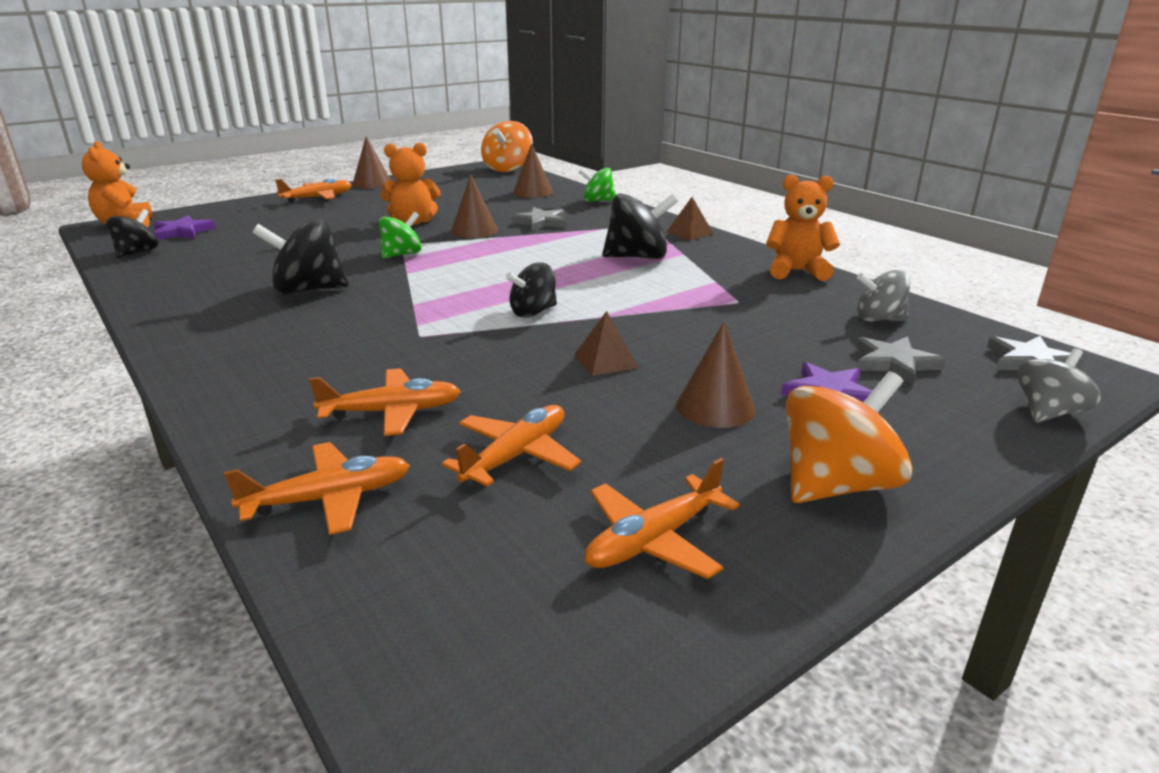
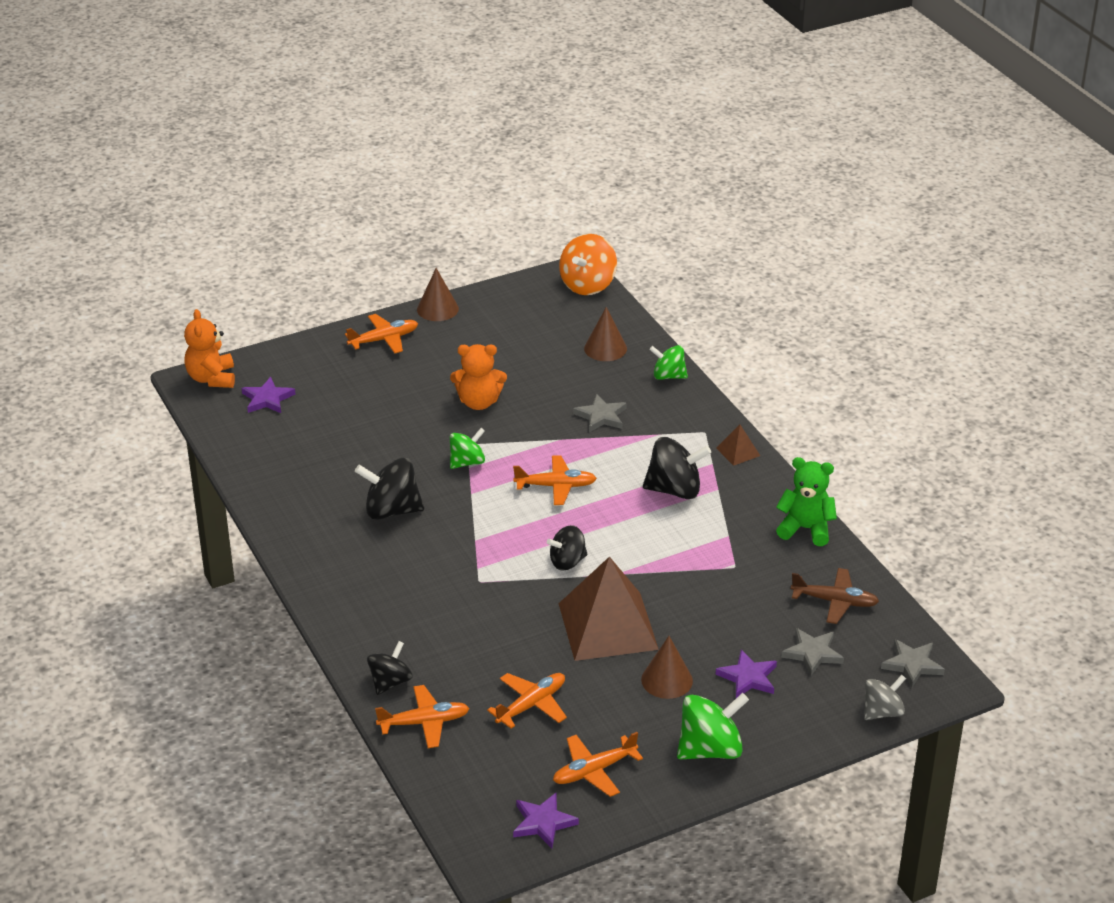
camera: 10 degrees right, 10 degrees up
(137, 252) = (238, 433): black spinning top -> black spinning top (390, 682)
(392, 412) = (458, 659): orange plane -> orange plane (556, 486)
(474, 230) = (535, 425): brown cone -> none
(582, 652) = (543, 822): none -> purple star
(605, 361) = (608, 626): brown pyramid -> brown pyramid, size x2.39
(797, 271) = (805, 529): orange teddy bear -> green teddy bear
(836, 485) = (710, 749): orange spinning top -> green spinning top
(878, 318) = (835, 601): grey spinning top -> brown plane

